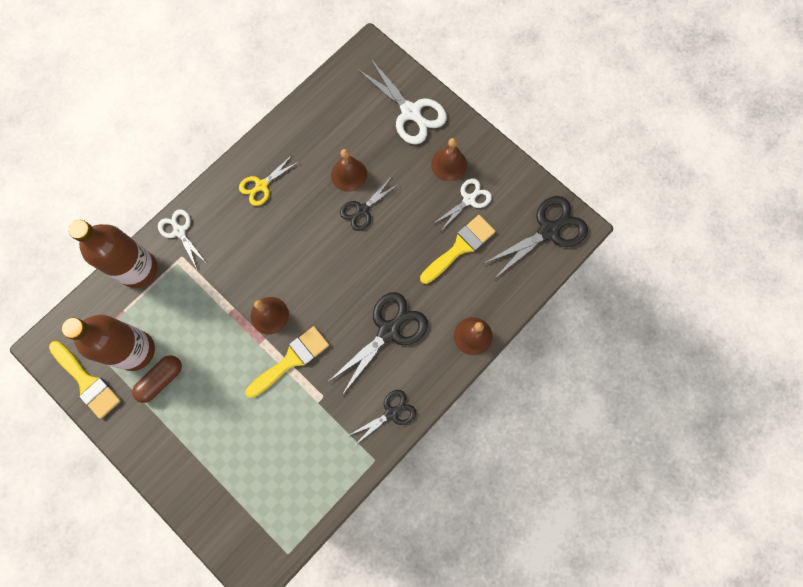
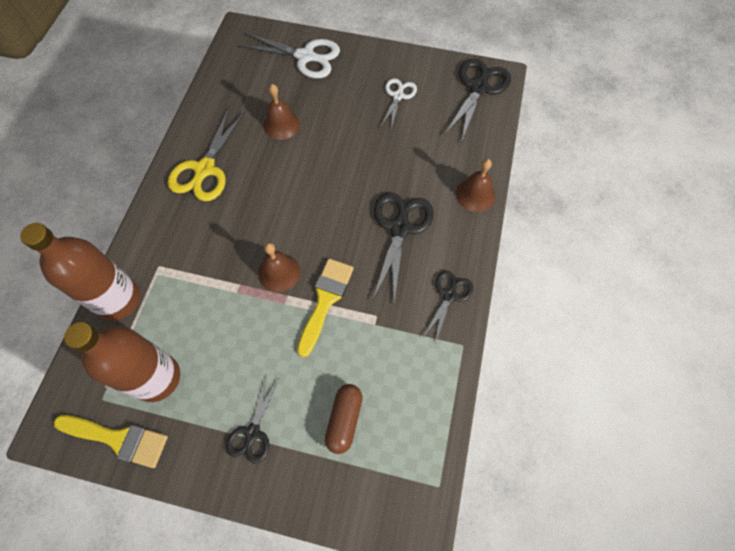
camera: 30 degrees left, 10 degrees down
(161, 380) = (201, 391): brown capsule -> brown capsule (344, 420)
(179, 231) = (143, 245): white scissors -> none
(261, 186) = (204, 170): yellow scissors -> yellow scissors, size x1.66
(362, 210) = (311, 146): black scissors -> black scissors (252, 433)
(449, 164) = (363, 79): brown bell -> none
(460, 247) = (416, 134): yellow brush -> none

